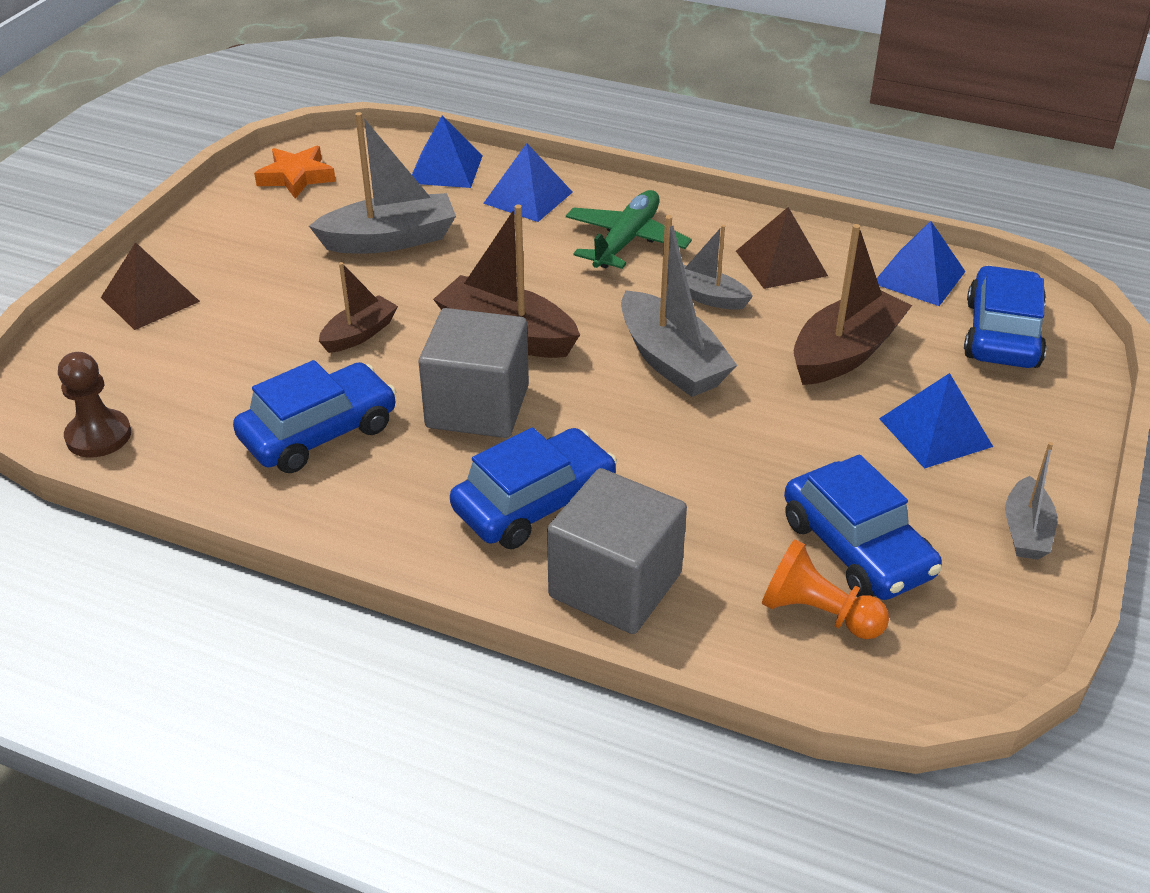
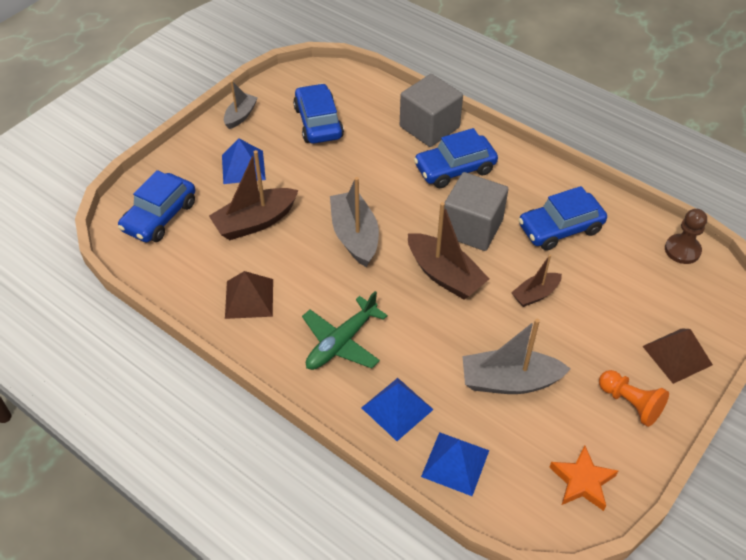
camera: 165 degrees left, 10 degrees up
(707, 297) = (311, 279): grey boat -> none
(818, 613) = (350, 102): orange pawn -> orange pawn (630, 403)
(919, 277) = (172, 268): blue pyramid -> none

